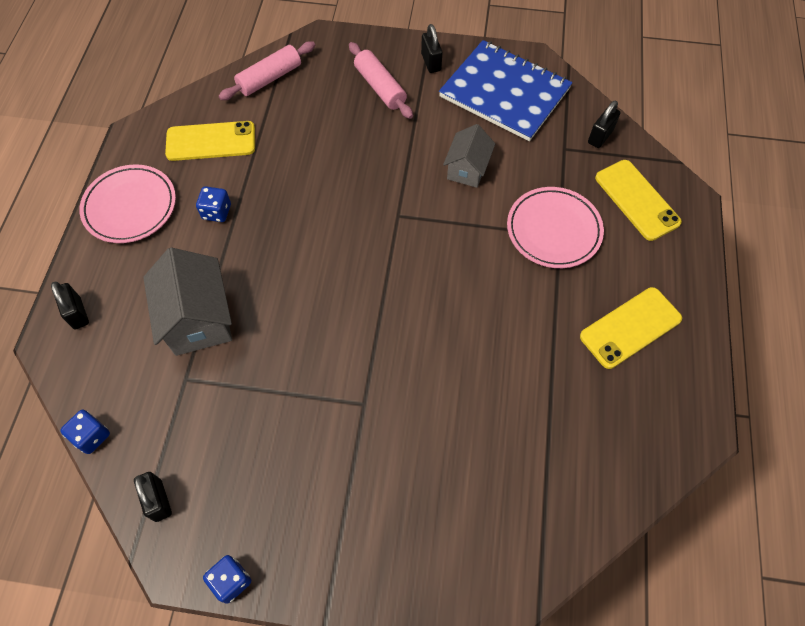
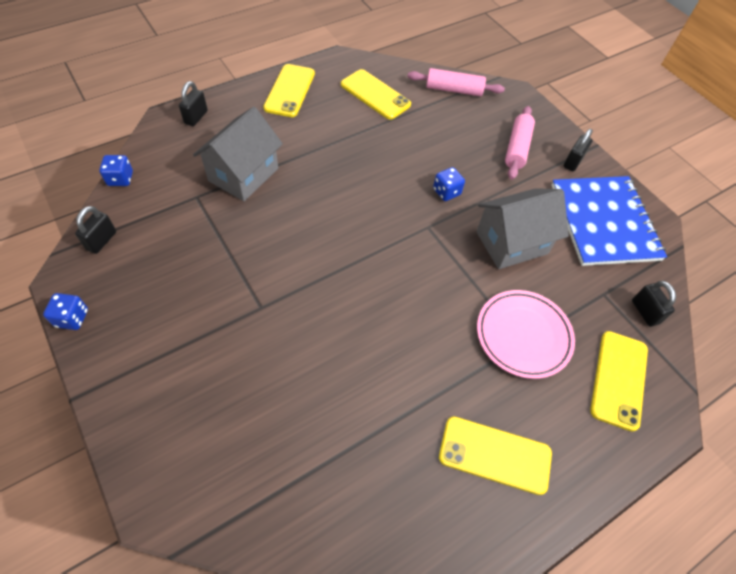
camera: 45 degrees right, 5 degrees down
(130, 207) = (290, 91): pink plate -> yellow phone
(216, 212) = (328, 131): blue dice -> blue dice (446, 192)
(467, 169) = (511, 243): grey house -> grey house, size x1.59
(600, 136) = (645, 312): black padlock -> black padlock turned 75 degrees clockwise

